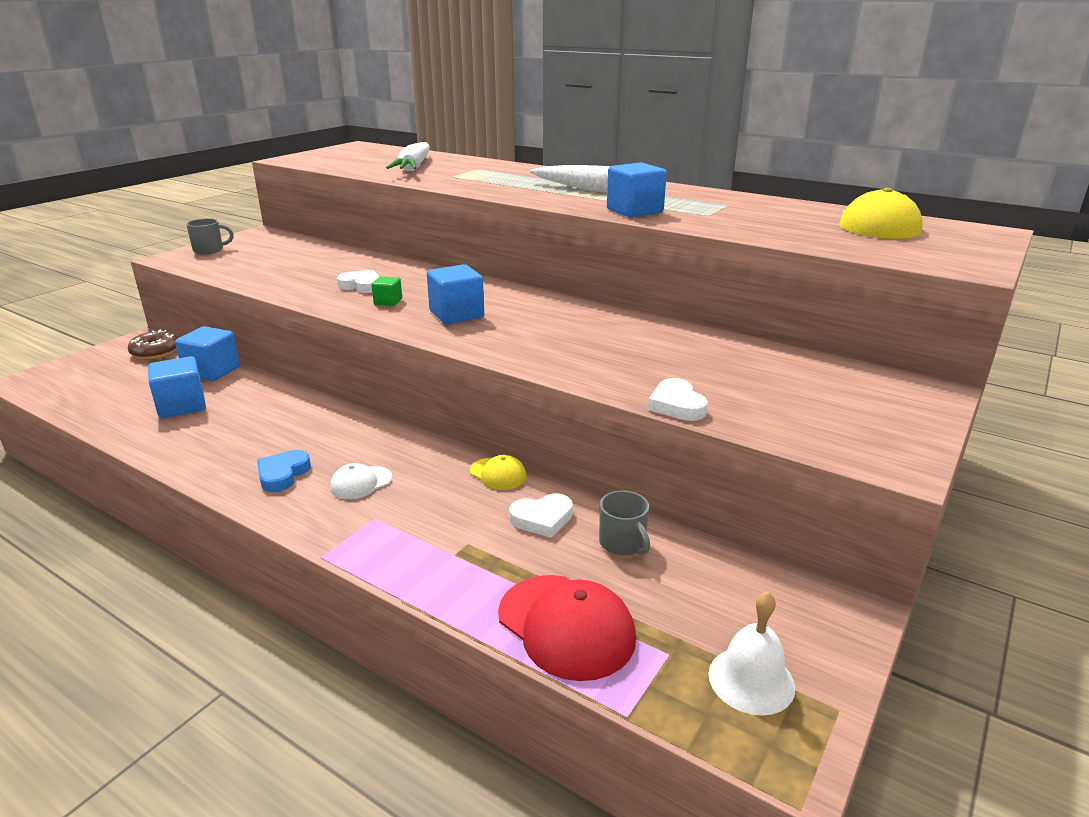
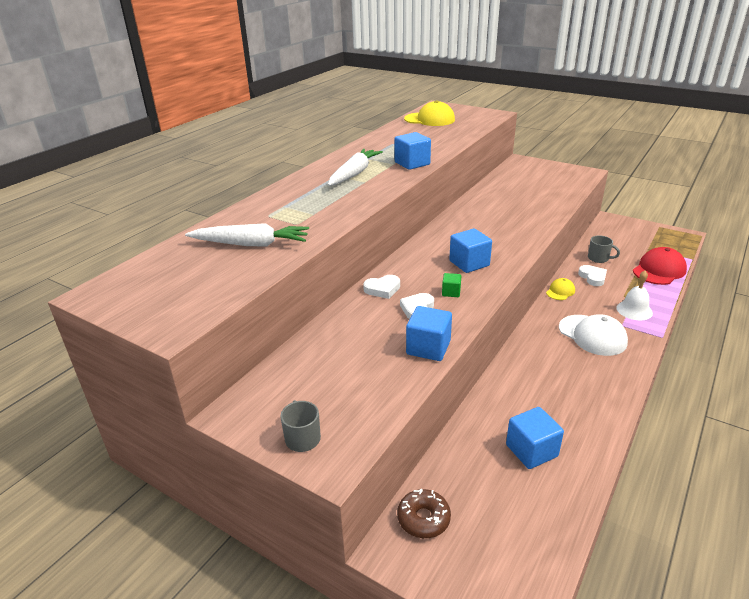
camera: 90 degrees left, 5 degrees up
(212, 371) = (461, 452): blue cube -> blue cube (428, 348)
(282, 474) = (600, 367): blue heart -> none
(361, 483) = (592, 335): white cap -> white cap, size x1.86
(623, 543) = (599, 258): grey mug -> grey mug turned 60 degrees clockwise
(677, 405) = (563, 204): white heart -> white heart (382, 289)
(751, 680) = (658, 238): white bell -> white bell (634, 310)

